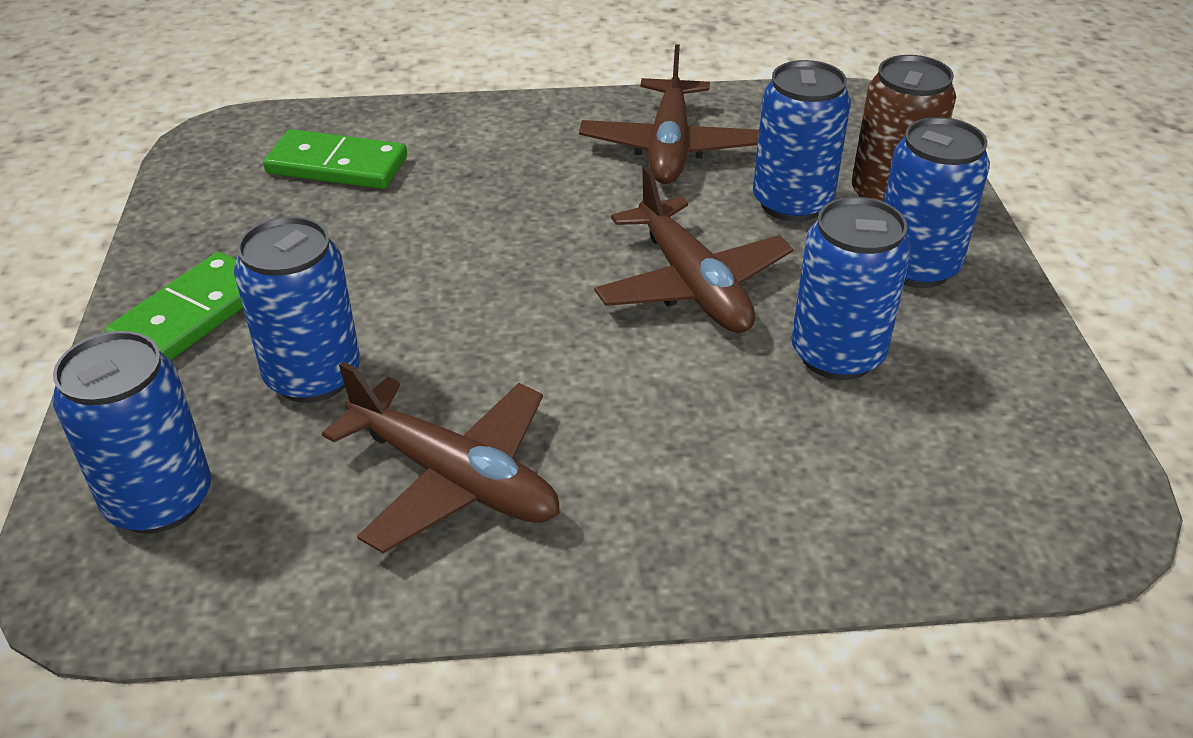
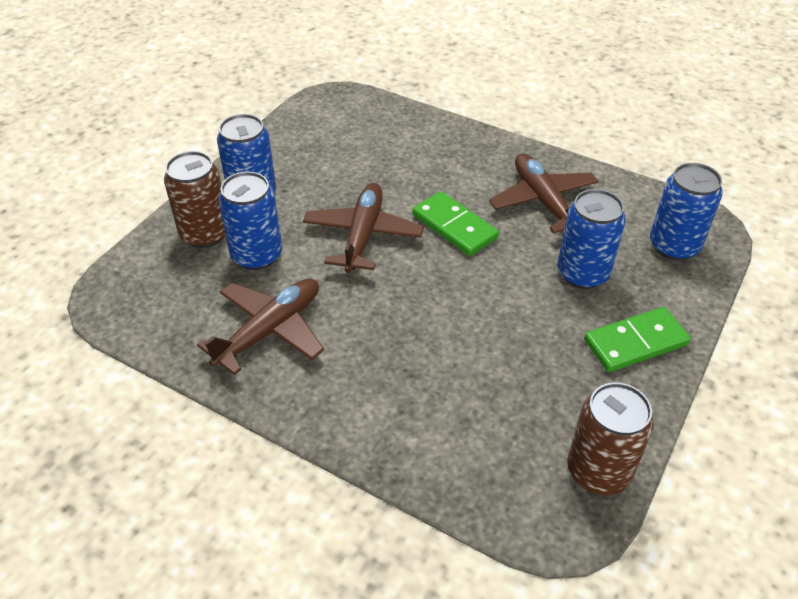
camera: 145 degrees left, 5 degrees up
(201, 178) = (598, 471): none -> brown can
(337, 166) = (493, 431): green domino -> green domino (454, 226)
(837, 354) = (341, 177): blue can -> none

